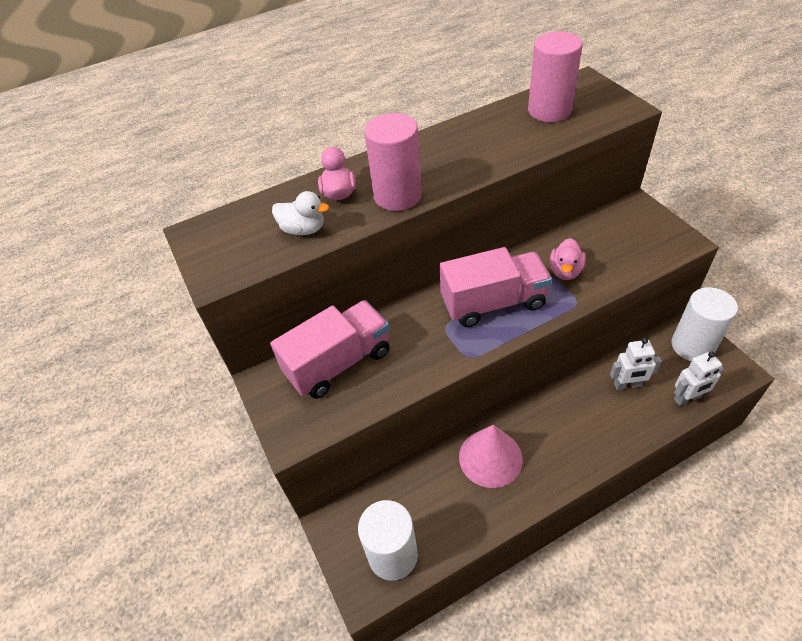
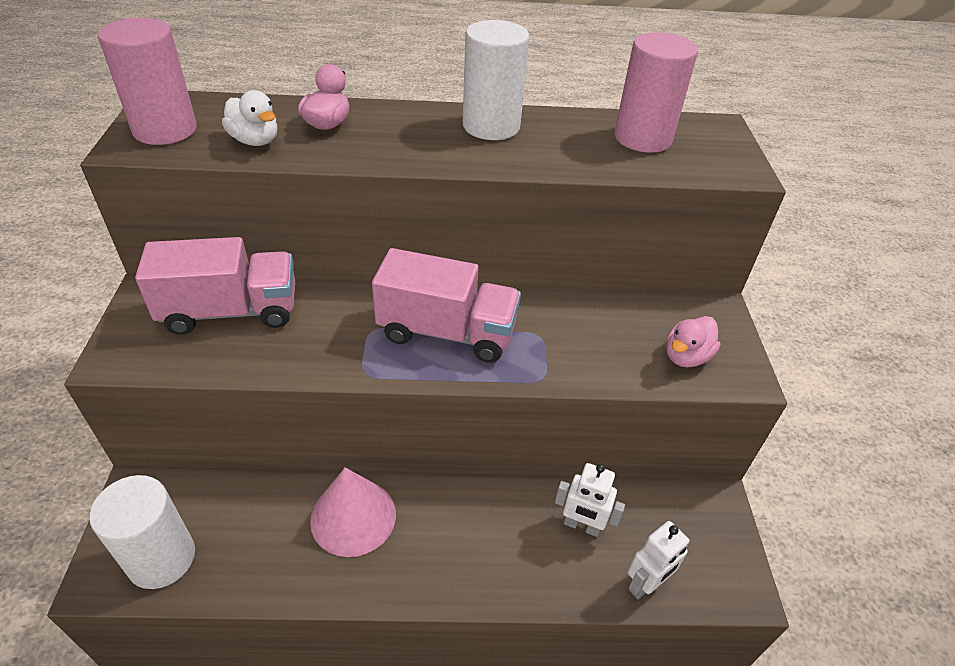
camera: 20 degrees right, 5 degrees down
(397, 195) = (382, 150): pink cylinder -> pink cylinder (165, 130)
(565, 271) = (561, 339): pink duck -> pink duck (686, 356)
(687, 398) = (646, 584): white robot -> white robot turned 45 degrees counterclockwise
(692, 346) = (705, 525): white cylinder -> white cylinder (491, 126)

